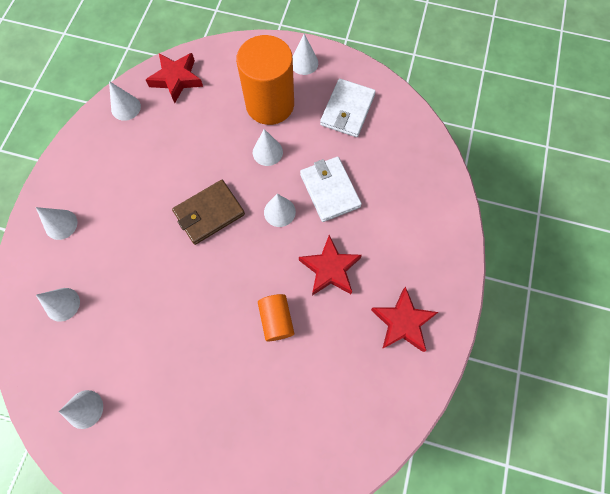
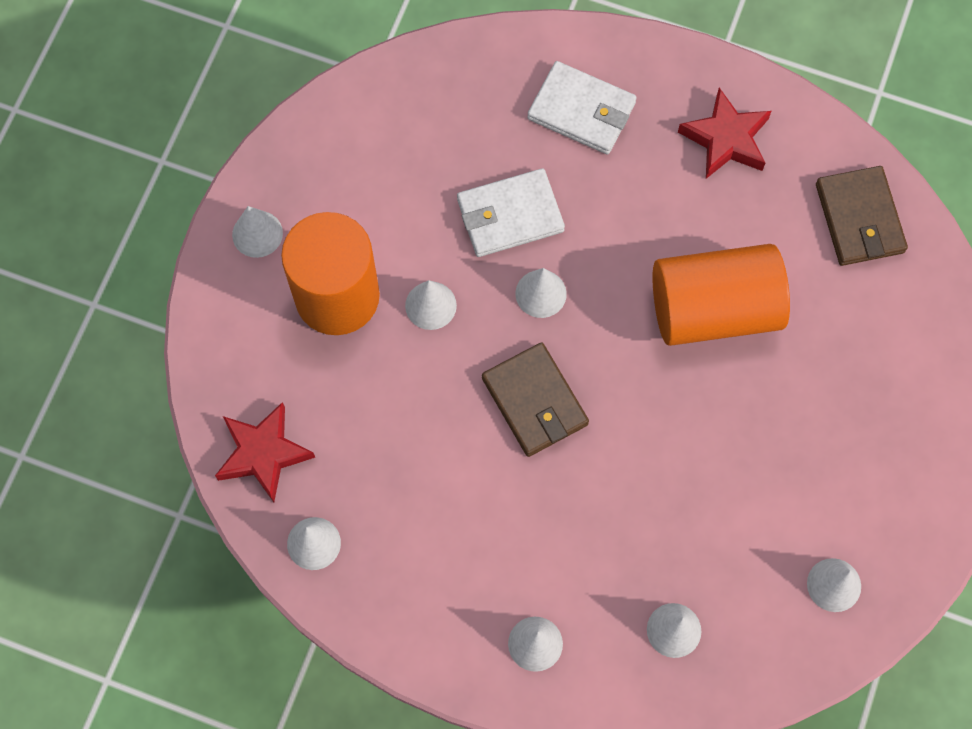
camera: 85 degrees left, 0 degrees up
(276, 320) = (714, 309): orange cylinder -> orange cylinder, size x2.00
(330, 269) = (640, 228): red star -> none
(347, 110) = (363, 174): white wallet -> white wallet (581, 111)
(354, 422) = (859, 219): none -> brown wallet

